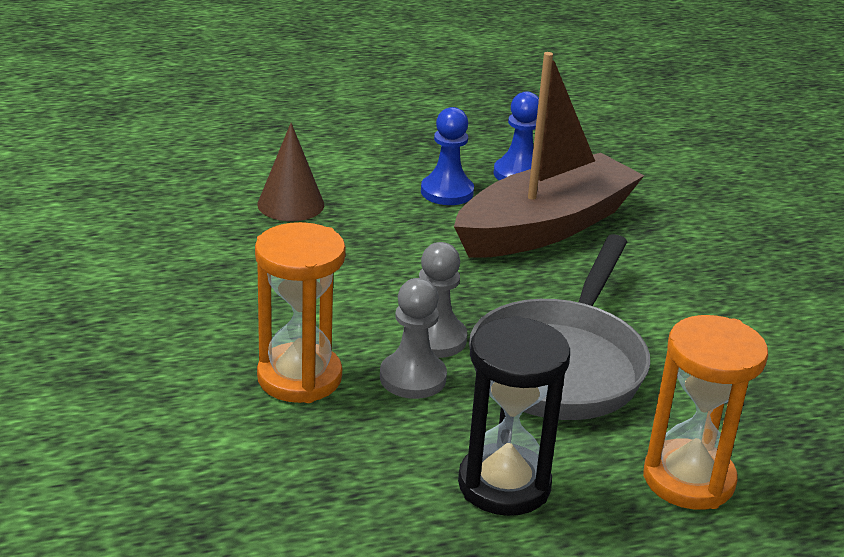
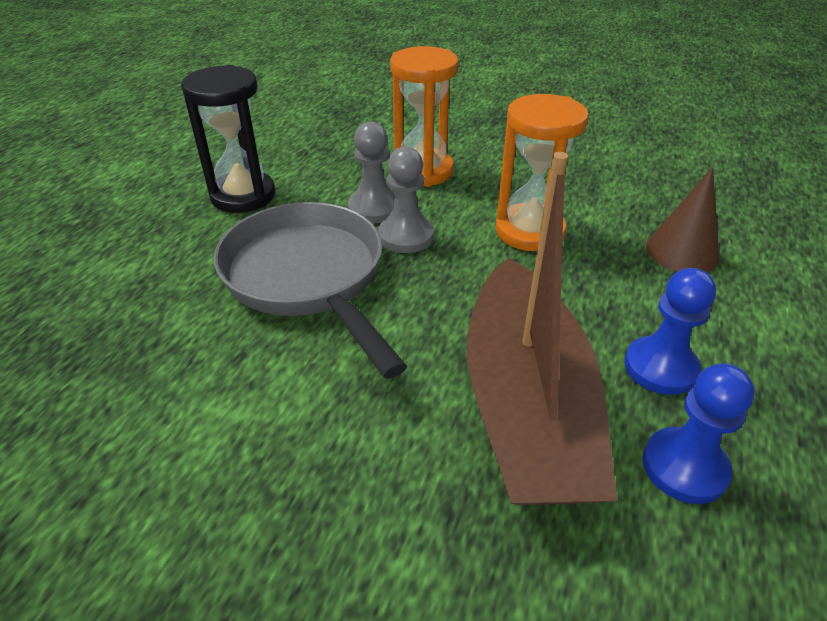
camera: 130 degrees right, 10 degrees up
(688, 479) = (137, 264): orange hourglass -> orange hourglass (529, 231)

